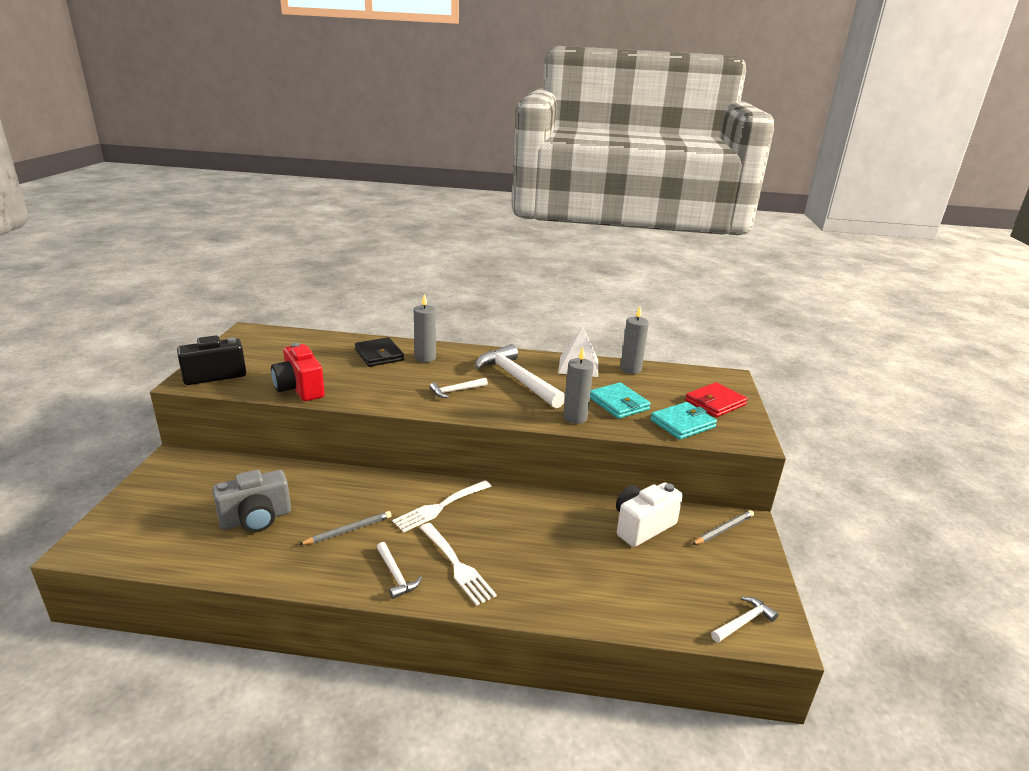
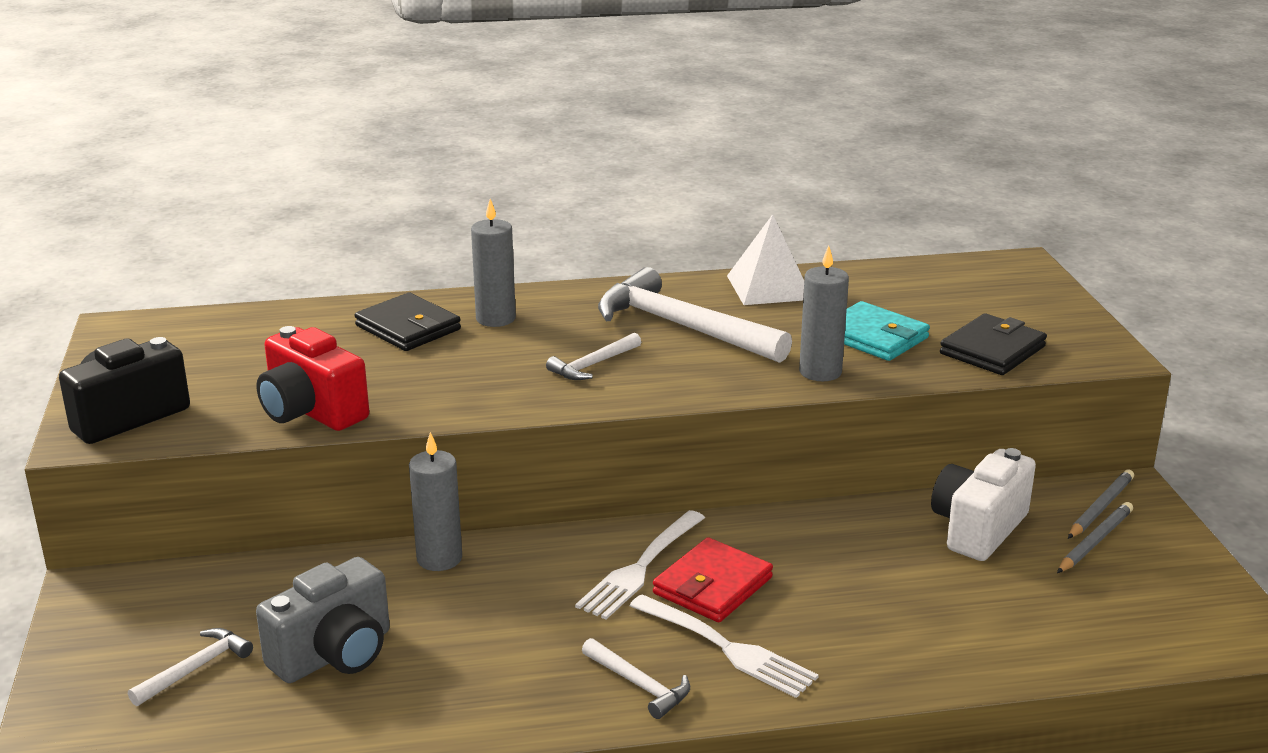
camera: 15 degrees left, 0 degrees up
(348, 530) = (511, 637): grey pencil -> grey pencil (1094, 541)
(630, 369) = (857, 278): grey candle -> grey candle (439, 558)
(682, 424) = (992, 350): turquoise wallet -> black wallet
(715, 403) = (1022, 308): red wallet -> red wallet (712, 586)
(743, 622) = (1194, 629): white hammer -> white hammer (195, 668)

